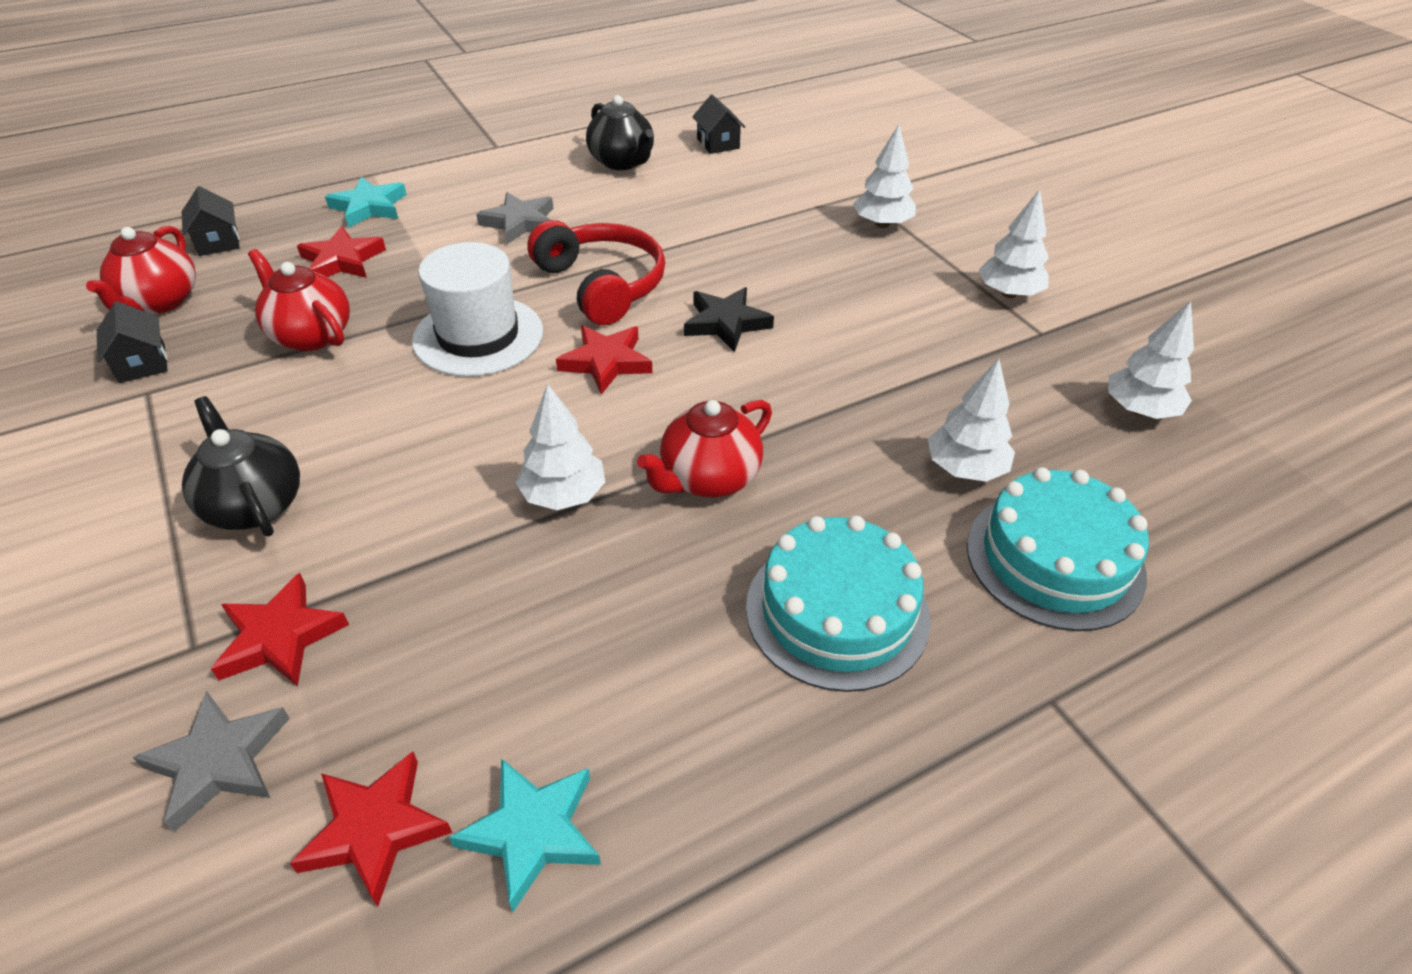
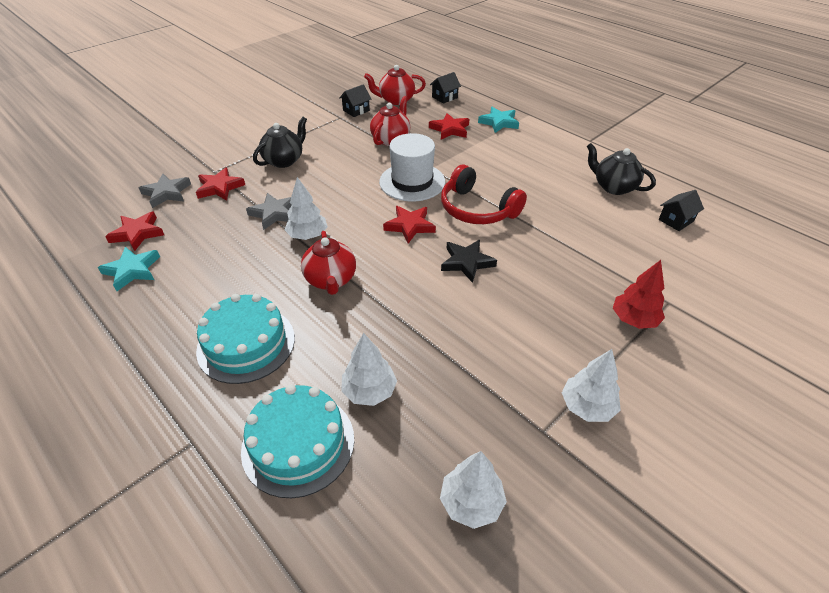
camera: 75 degrees right, 0 degrees up
(520, 223) = (518, 168): grey star -> grey star (274, 213)
(602, 285) = (477, 209): red headphones -> red headphones turned 90 degrees clockwise
(622, 162) = (613, 187): black teapot -> black teapot turned 90 degrees clockwise
(708, 479) = (331, 280): red teapot -> red teapot turned 135 degrees counterclockwise
(882, 224) = (634, 320): white tree -> red tree

